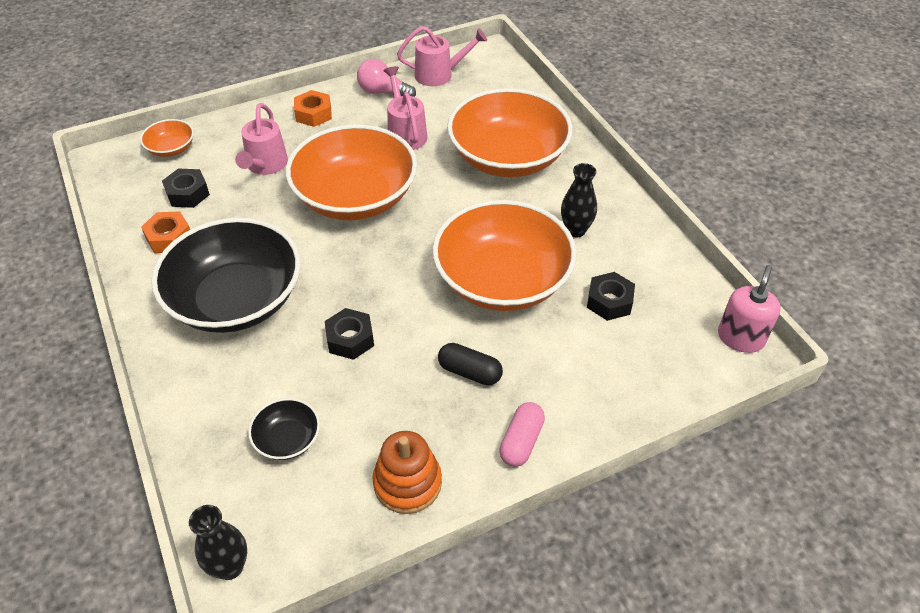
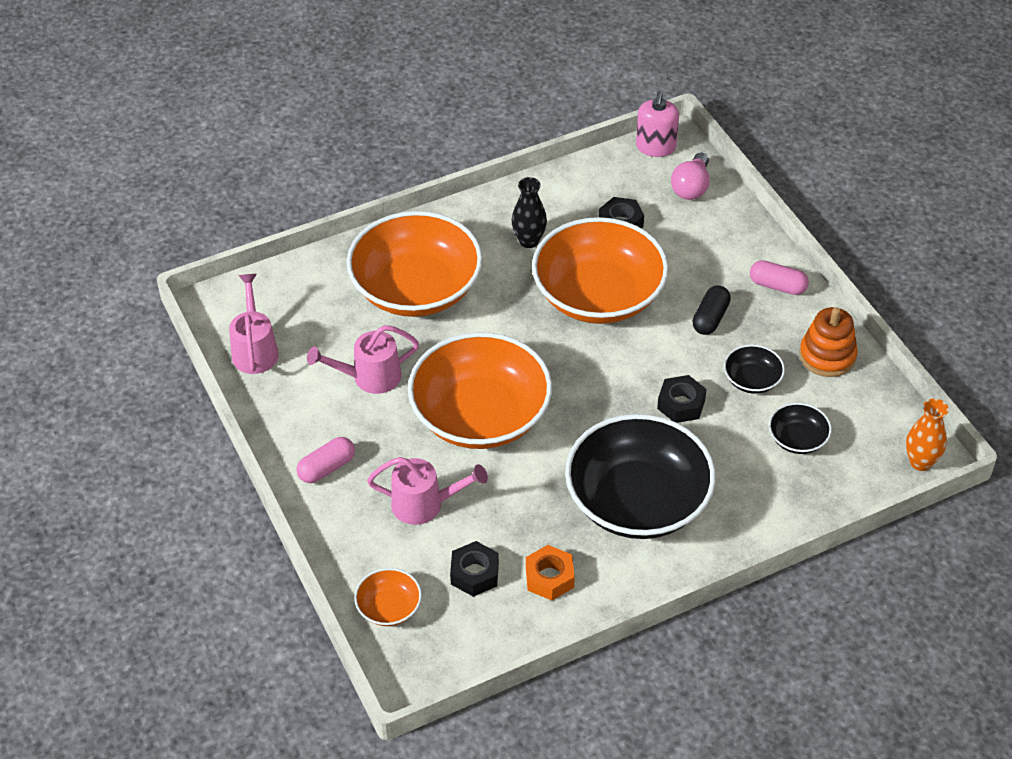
camera: 90 degrees left, 0 degrees up
(230, 567) = (920, 462): black vase -> orange vase
(313, 114) = (326, 468): orange nut -> pink capsule
(377, 404) = (752, 380): none -> black bowl
(383, 92) = (286, 402): pink light bulb -> pink light bulb (691, 187)
(740, 338) = (655, 147): pink soap dispenser -> pink soap dispenser turned 105 degrees counterclockwise

